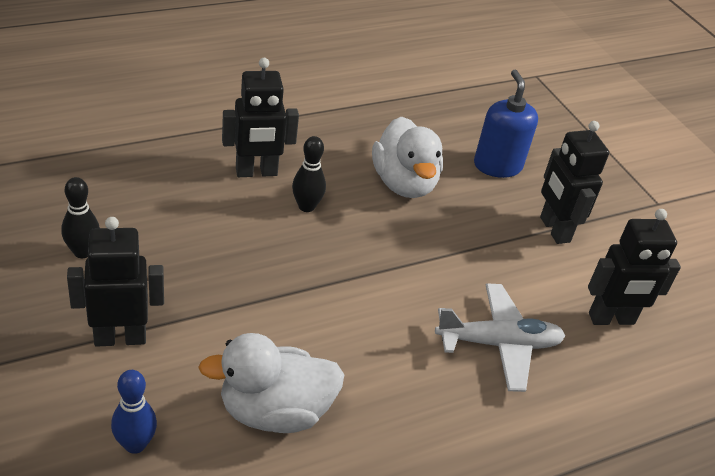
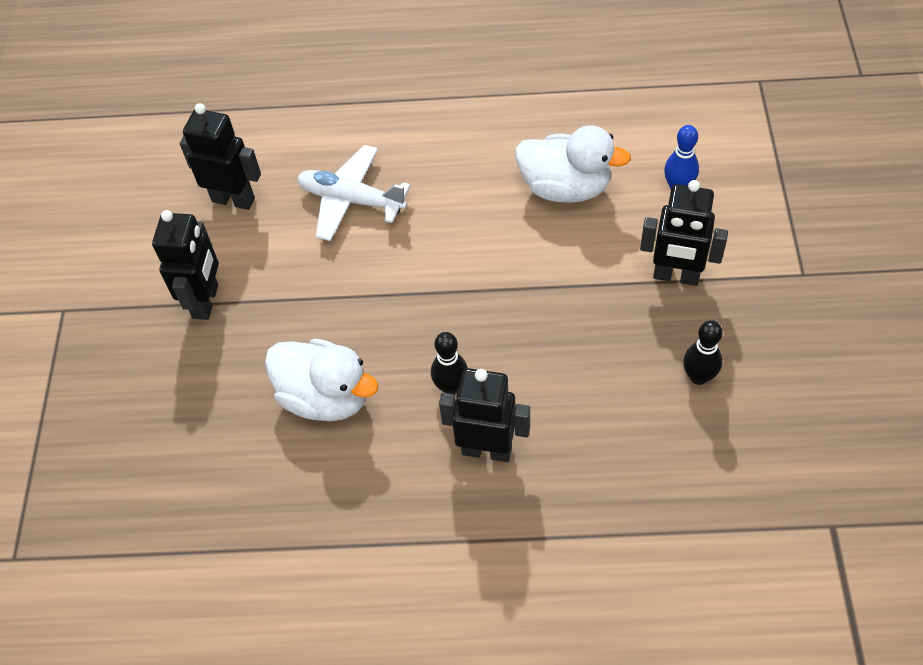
camera: 145 degrees left, 15 degrees up
(404, 183) = (326, 397): white duck -> white duck turned 105 degrees clockwise
(497, 165) = (199, 401): blue soap dispenser -> none

